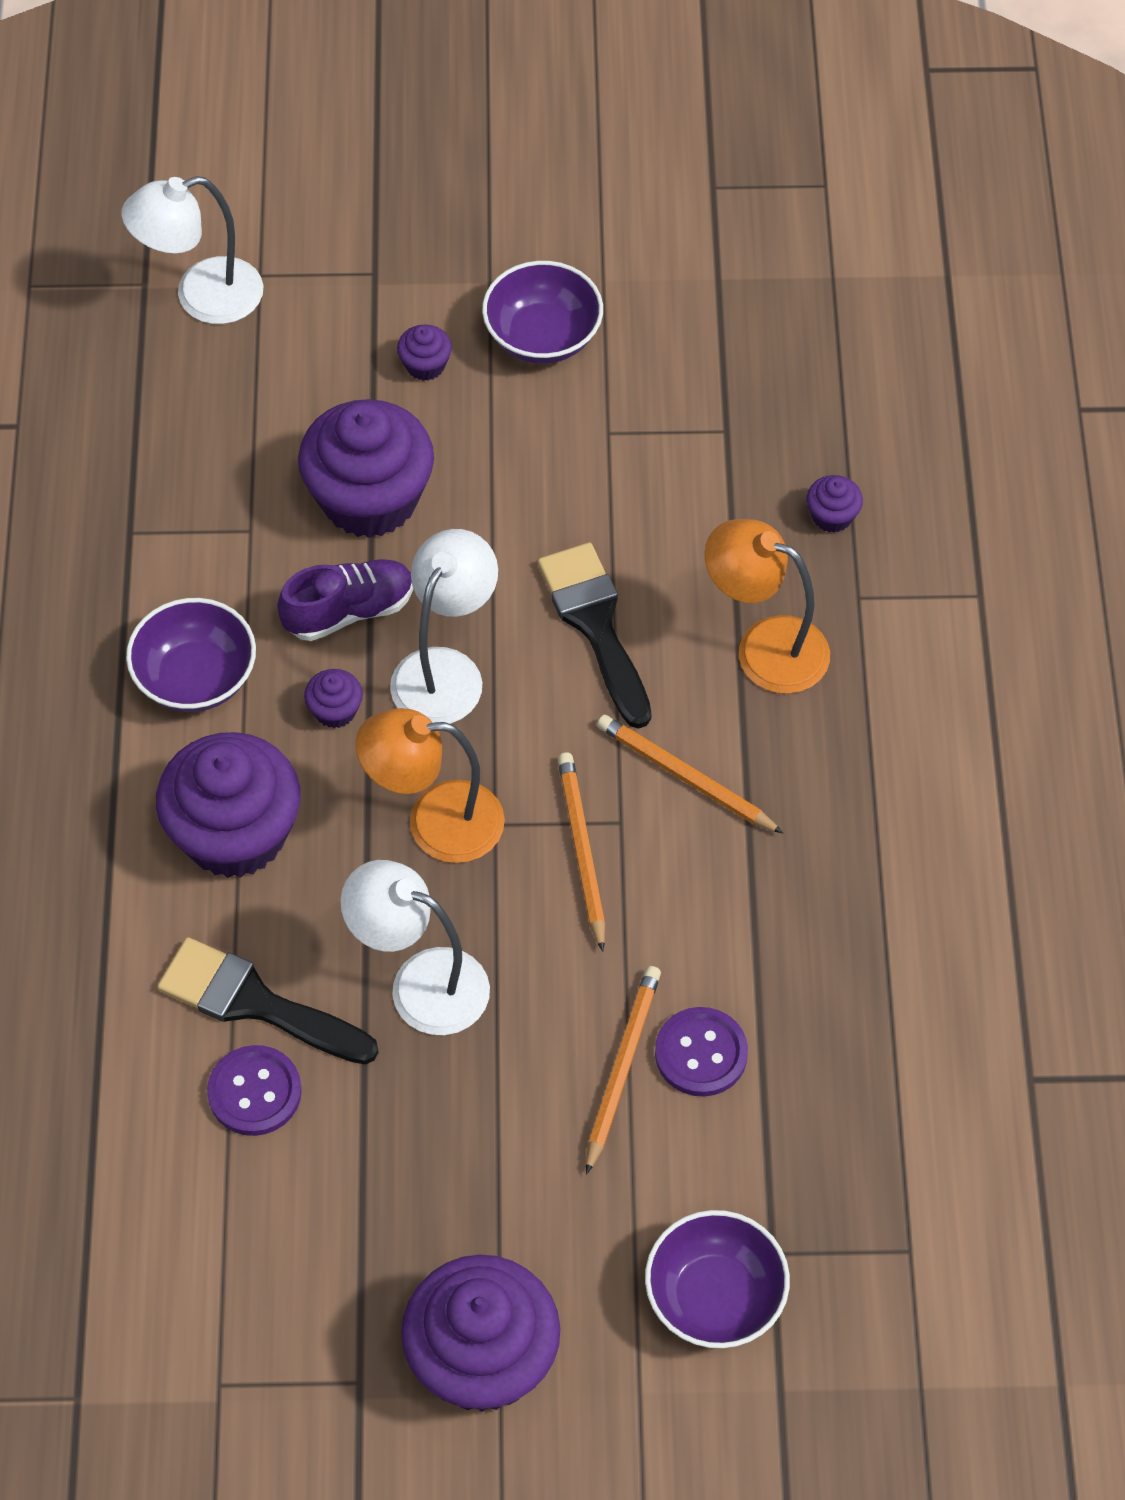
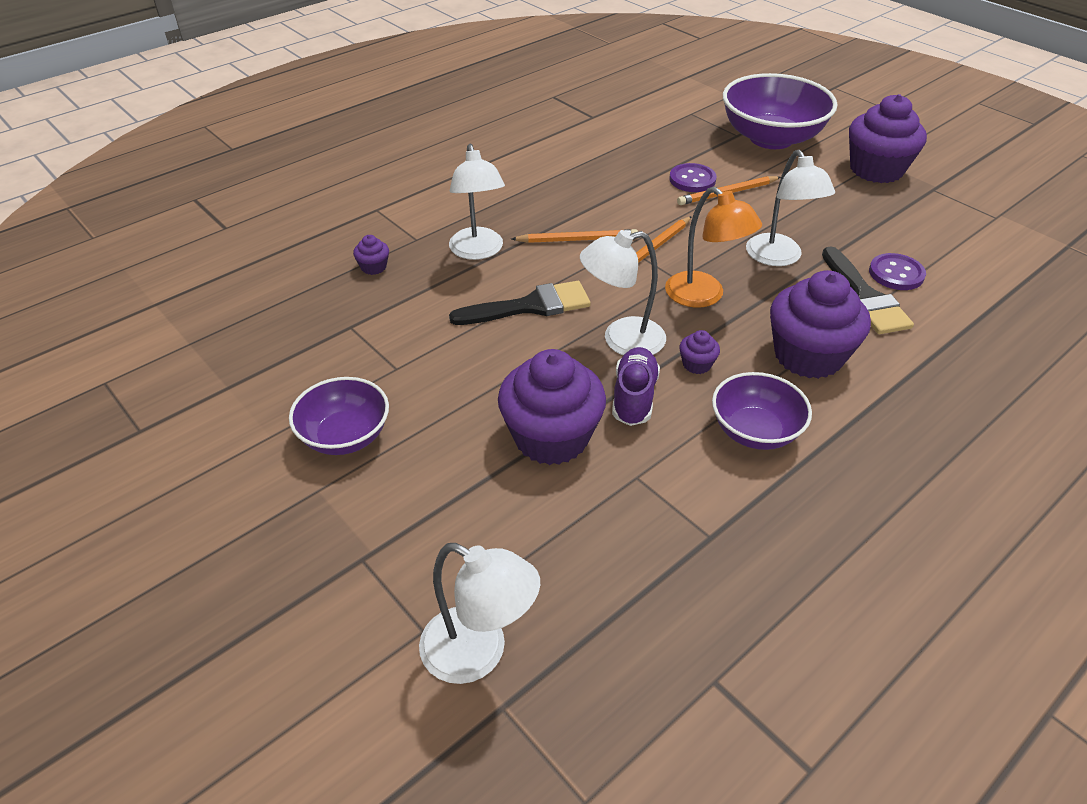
camera: 130 degrees left, 15 degrees down
(349, 611) = (634, 397): purple shoe -> purple shoe turned 75 degrees clockwise
(425, 365) = (421, 477): purple cupcake -> none
(595, 625) = (530, 306): black brush -> black brush turned 135 degrees counterclockwise
(686, 777) = (577, 240): orange pencil -> orange pencil turned 90 degrees counterclockwise
(714, 1297) = (771, 138): purple bowl -> purple bowl, size x1.71
(764, 647) = (478, 251): orange lamp -> white lamp

